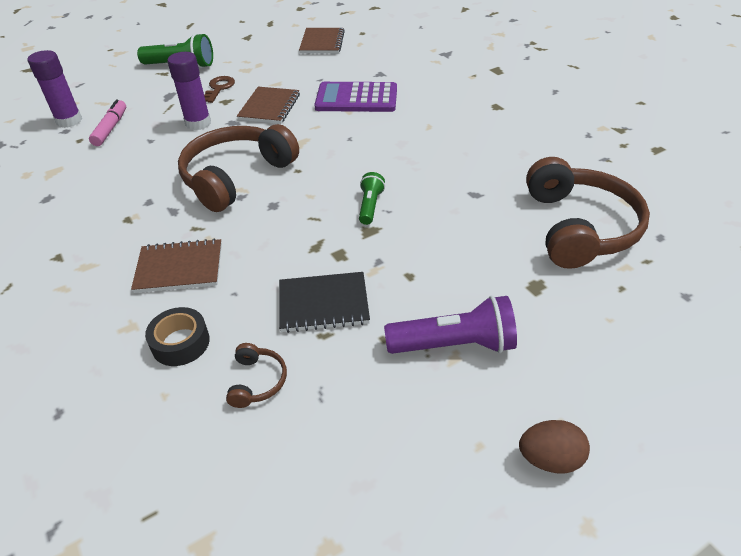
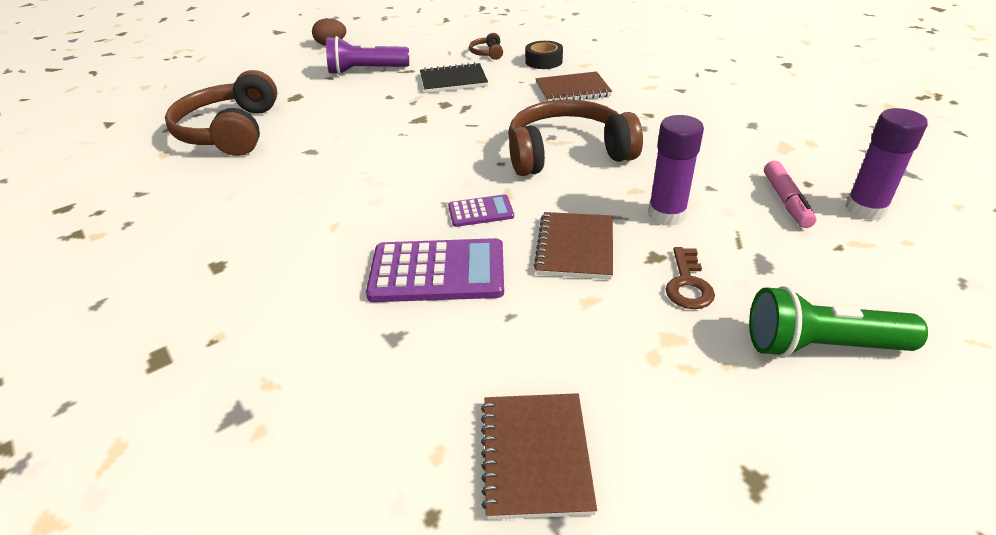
camera: 175 degrees right, 5 degrees down
(236, 177) = (567, 153): brown headphones -> brown headphones turned 135 degrees counterclockwise
(323, 131) = (480, 211): none -> purple calculator
(370, 206) = (418, 136): green flashlight -> none

